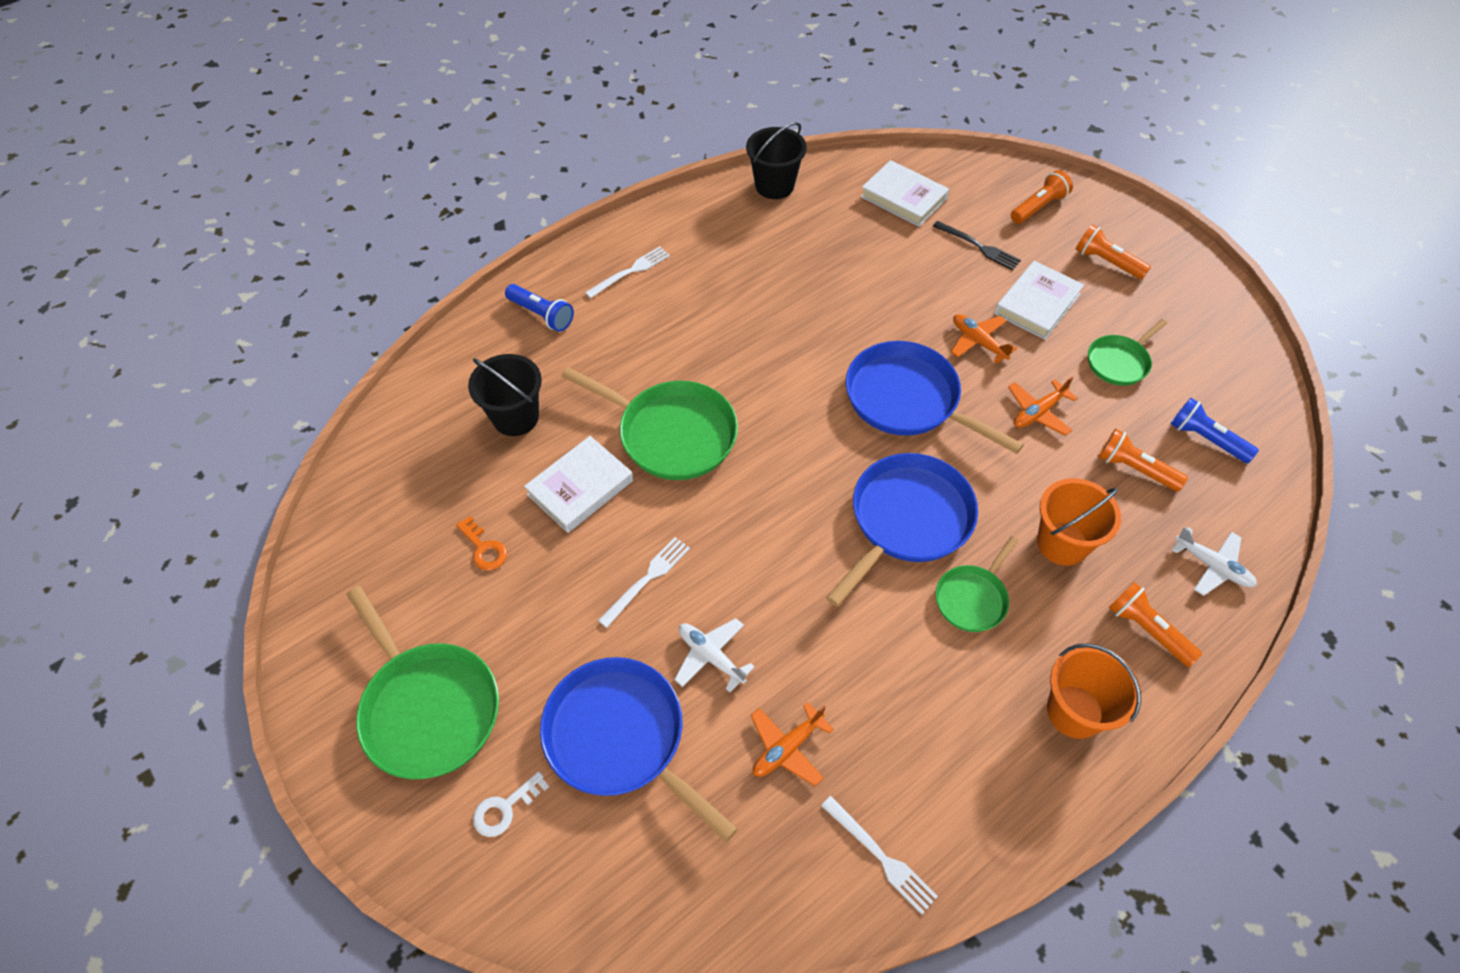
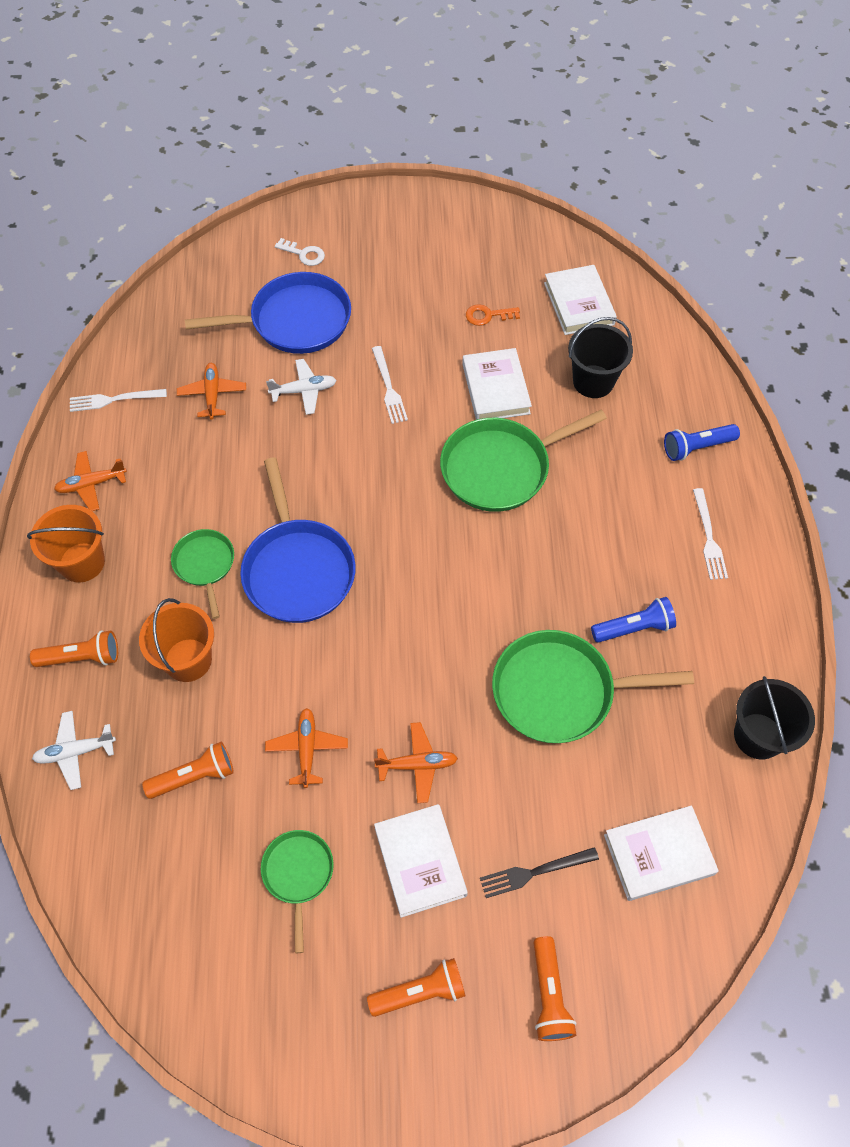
camera: 125 degrees right, 5 degrees up
(415, 478) = (578, 304): none -> white book
(428, 708) = (395, 246): green pan -> green pan (560, 691)
(505, 808) = (304, 254): white key -> white key turned 120 degrees clockwise
(907, 399) = (402, 655): blue pan -> none
(995, 781) = (91, 484): none -> orange plane
(1205, 439) = (166, 868): blue flashlight -> blue flashlight (634, 627)

